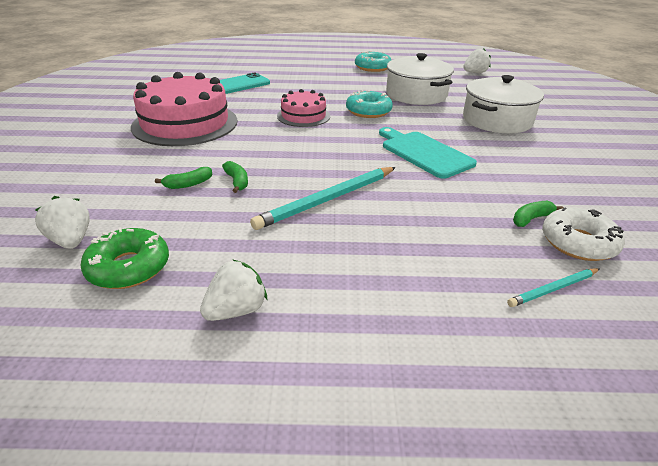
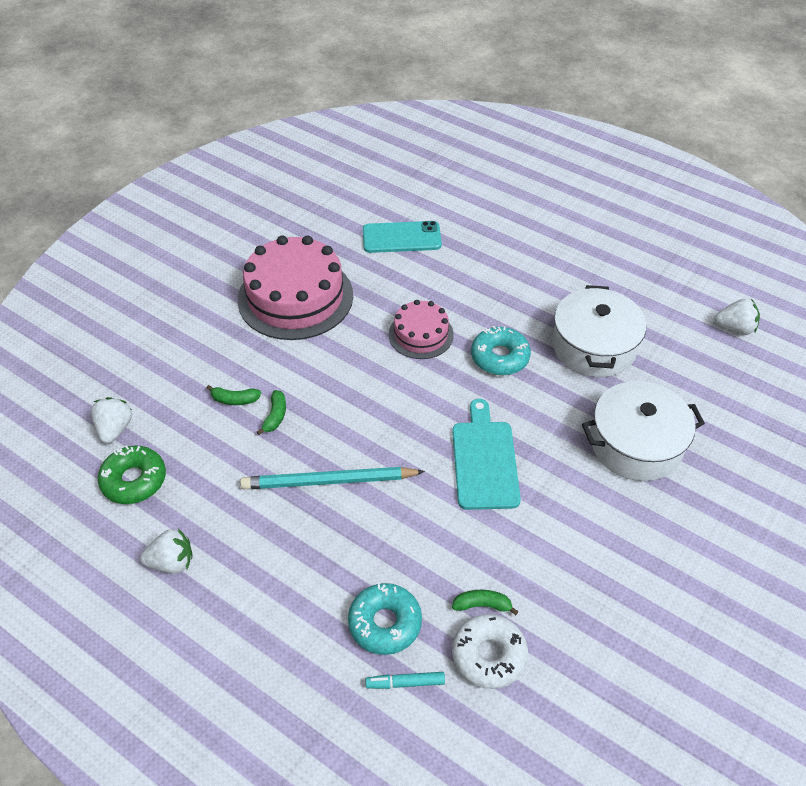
camera: 35 degrees right, 15 degrees up
(372, 68) = (601, 259): turquoise donut -> turquoise donut (385, 623)
(553, 289) = (405, 683): turquoise pencil -> turquoise marker

